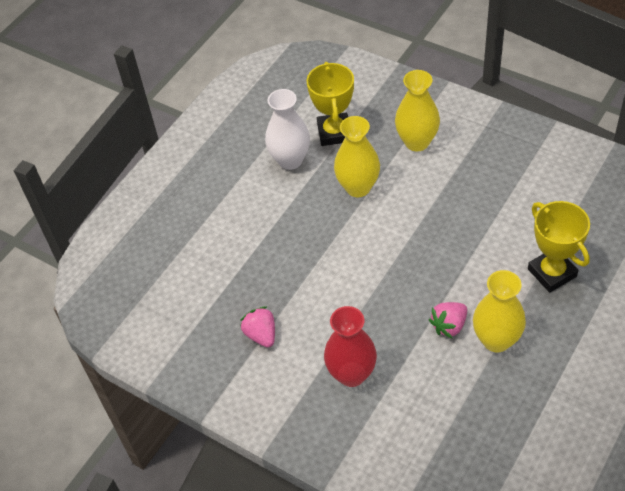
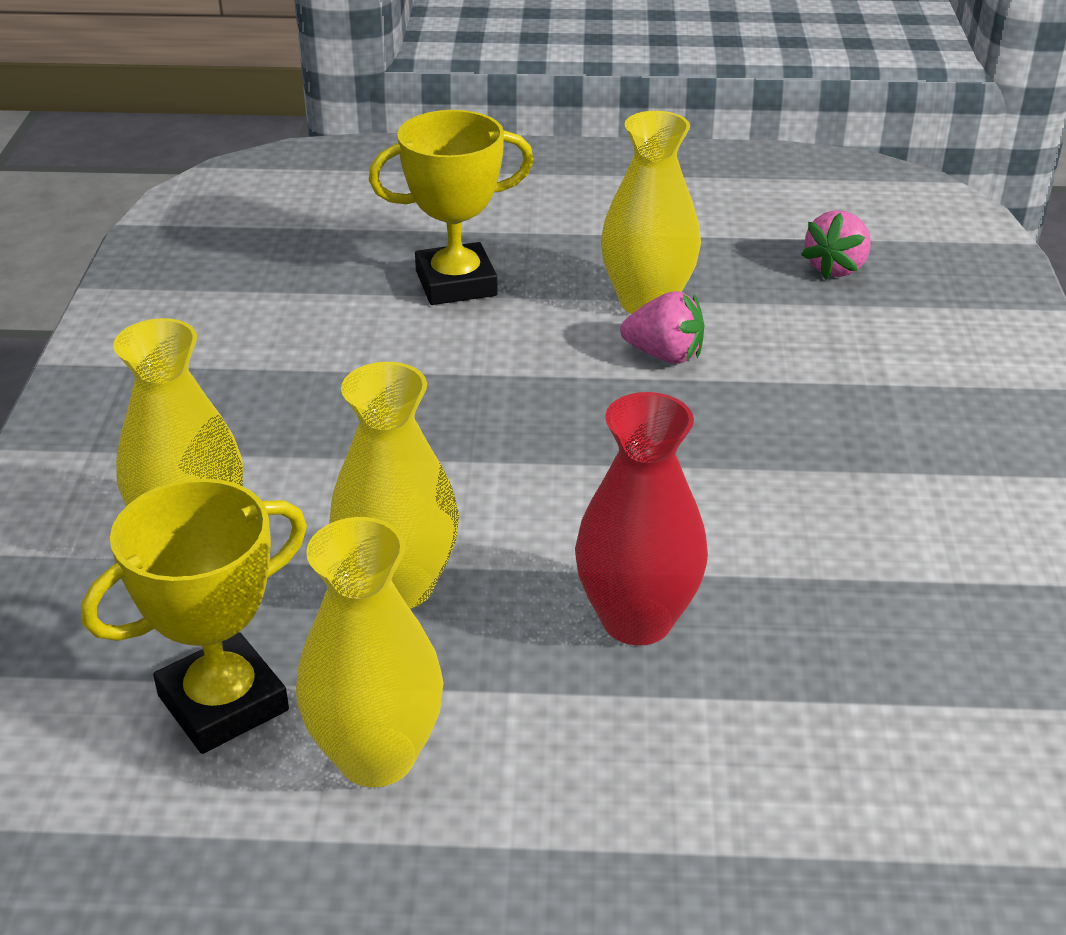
camera: 125 degrees left, 15 degrees down
(261, 334) = (926, 584): pink strawberry -> pink strawberry (836, 268)
(290, 160) = (376, 756): white vase -> yellow vase
(351, 374) = (876, 430): red vase -> red vase (637, 620)
(552, 273) = (456, 283): yellow trophy -> yellow trophy turned 45 degrees clockwise

